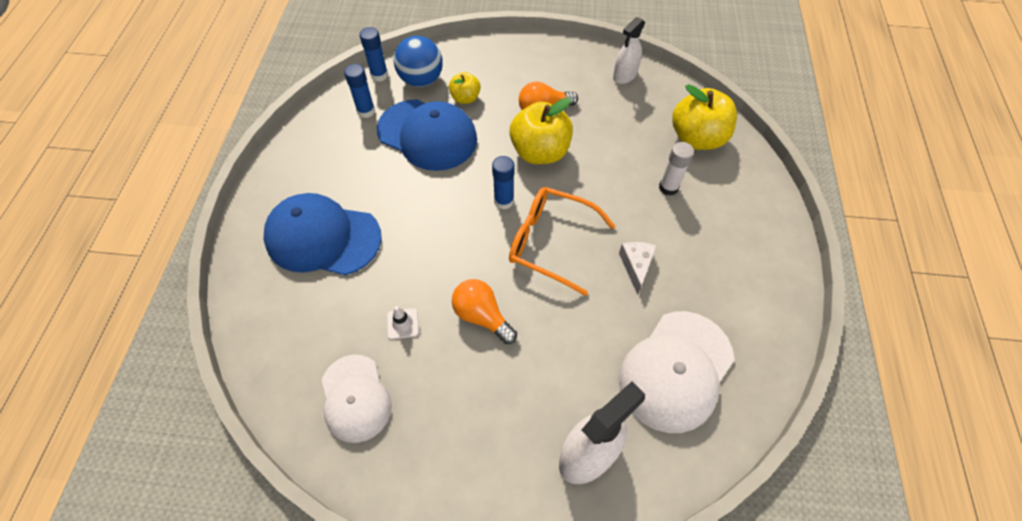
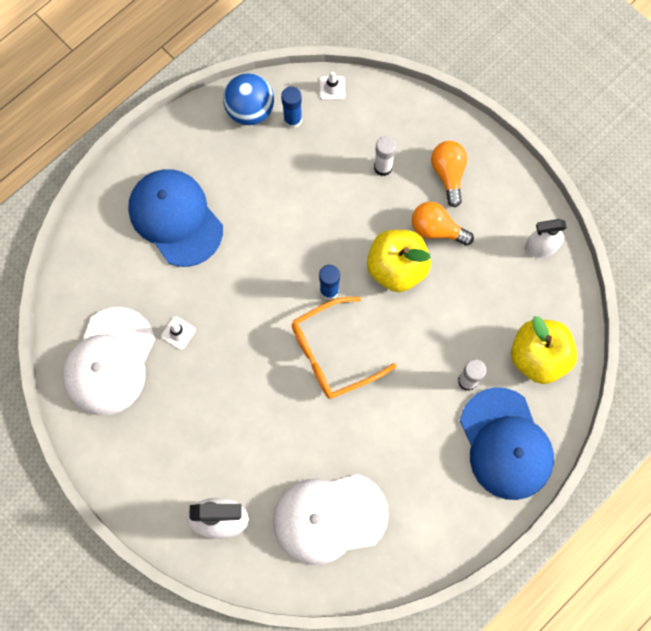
camera: 40 degrees right, 15 degrees up
(355, 398) = (109, 362): white cap -> white cap, size x1.51
(379, 75) = (332, 88): blue glue stick -> white traffic cone
(421, 80) = (362, 119): blue ball -> blue ball (250, 110)
(427, 135) = (322, 182): blue cap -> blue cap (505, 444)
(465, 98) = (383, 167): yellow apple -> white glue stick
(482, 316) = (235, 371): orange light bulb -> orange light bulb (448, 174)
(550, 242) = (333, 353): orange glasses -> orange glasses turned 90 degrees counterclockwise
(636, 266) = (377, 423): white cheese -> none

